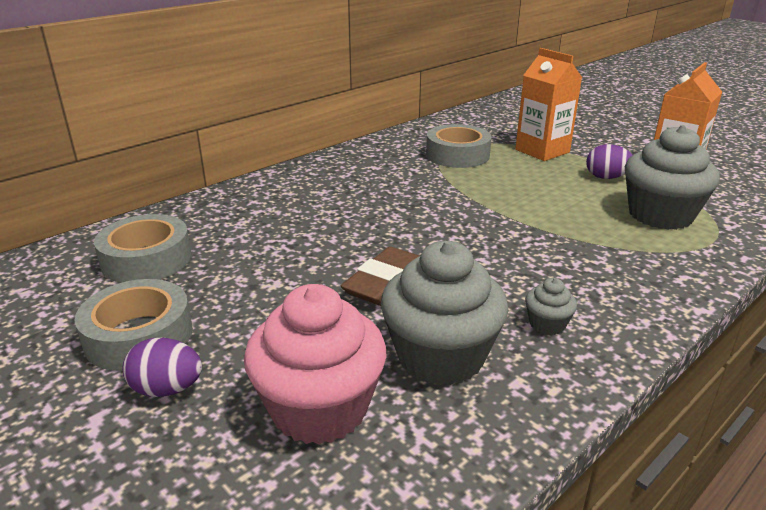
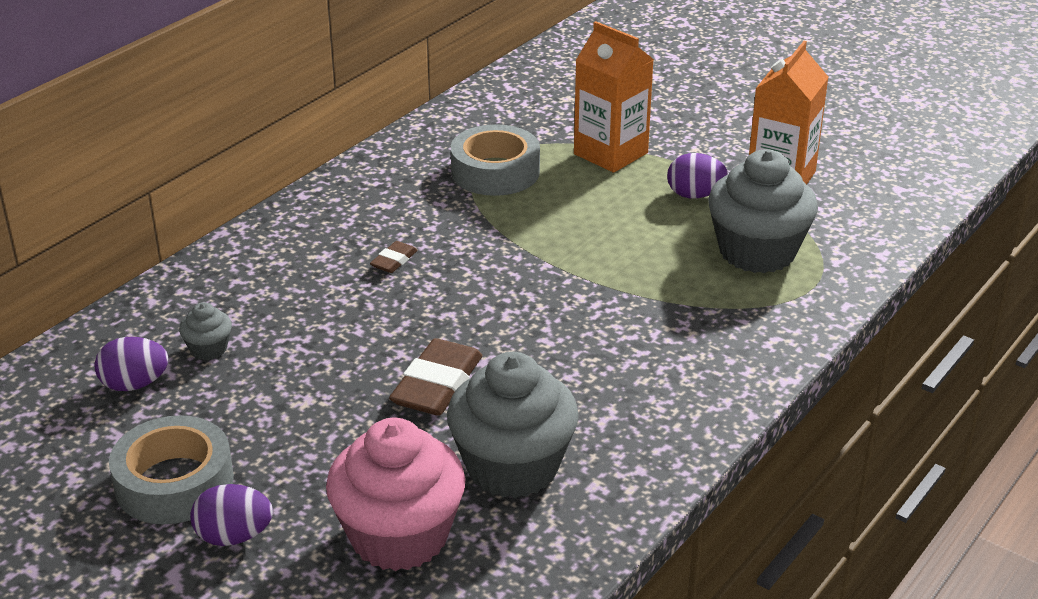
camera: 10 degrees left, 5 degrees up
(146, 259) = (134, 384): grey tape -> purple egg
(372, 198) = (394, 261): none -> brown eraser
(547, 324) = (622, 416): grey cupcake -> grey cupcake (208, 349)

